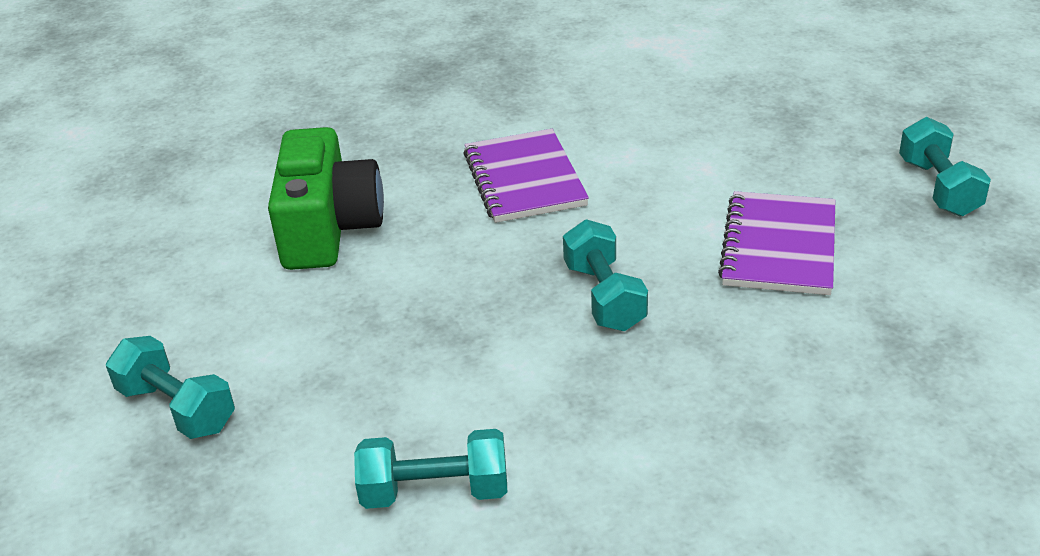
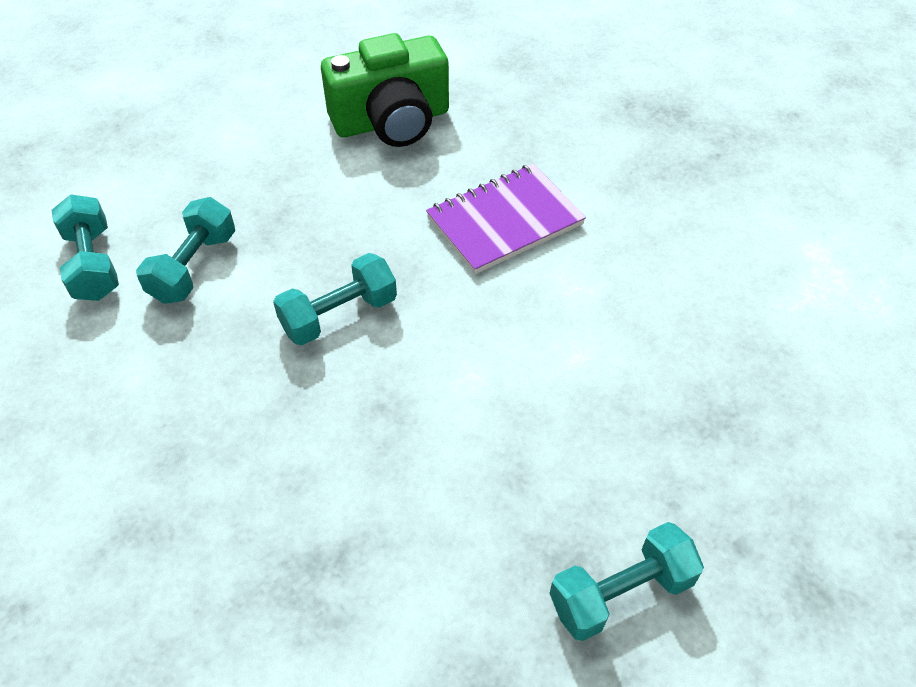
camera: 70 degrees right, 15 degrees up
(177, 408) = (169, 112): turquoise dumbbell -> turquoise dumbbell (194, 267)
(779, 247) = (452, 440): purple notebook -> none

